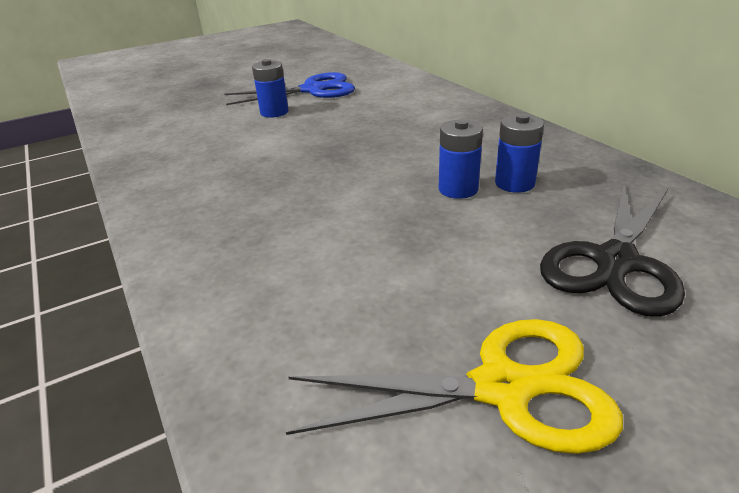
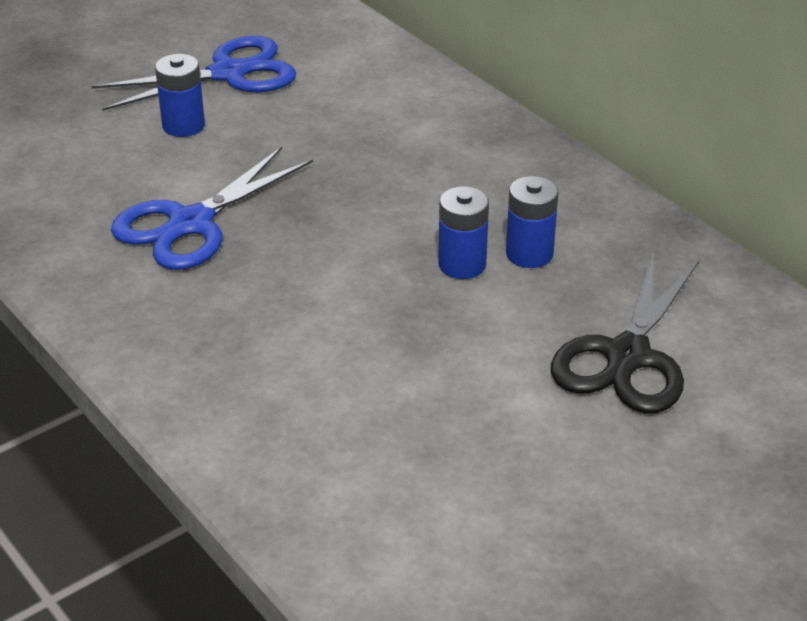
camera: 10 degrees left, 5 degrees up
(256, 161) = (191, 224): none -> blue scissors
(503, 388) = (512, 485): yellow scissors -> none

